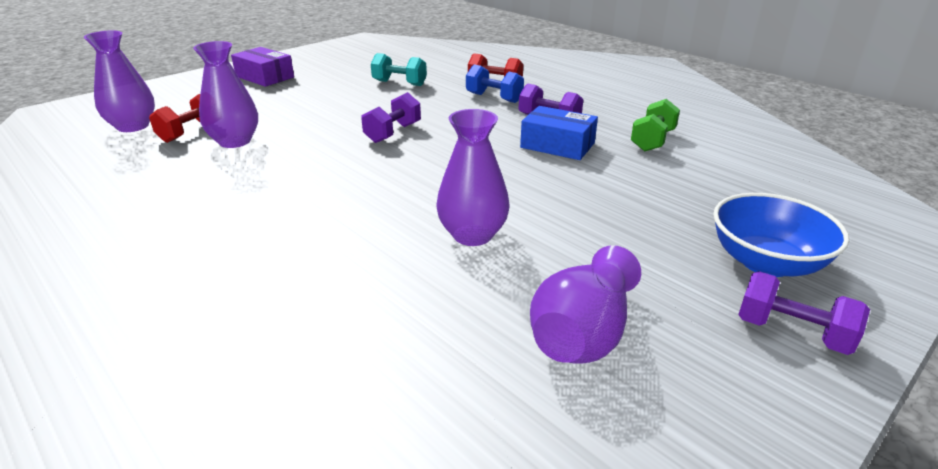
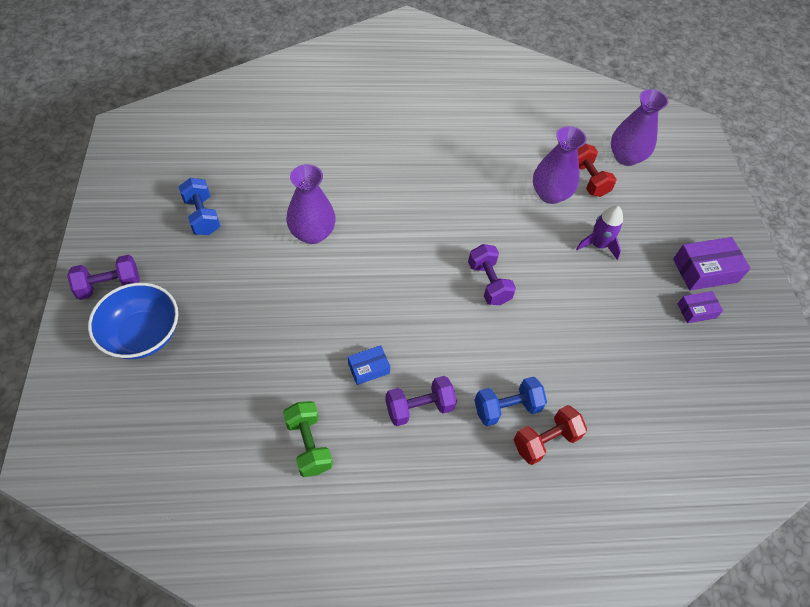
camera: 125 degrees right, 25 degrees up
(283, 110) = (598, 245): none -> purple rocket
(312, 72) = (696, 311): none -> purple box
(399, 83) = (610, 360): turquoise dumbbell -> none
(557, 145) = (368, 368): blue box -> blue box, size x0.58
(583, 334) = (202, 216): purple vase -> blue dumbbell

